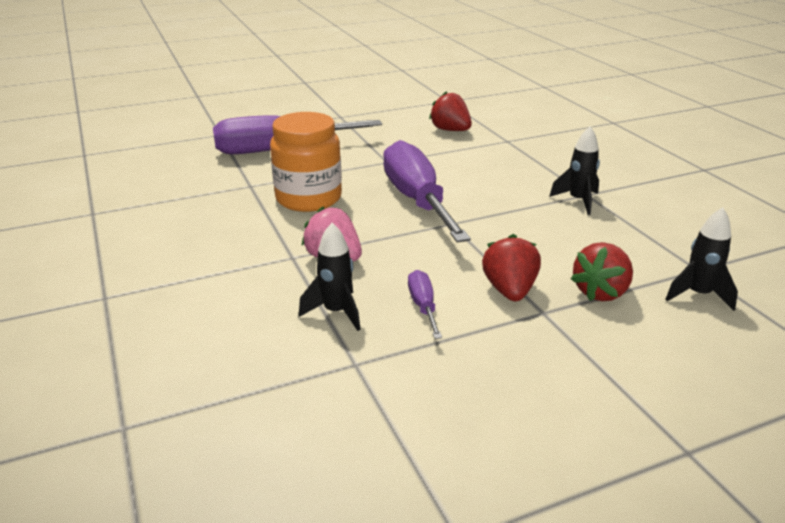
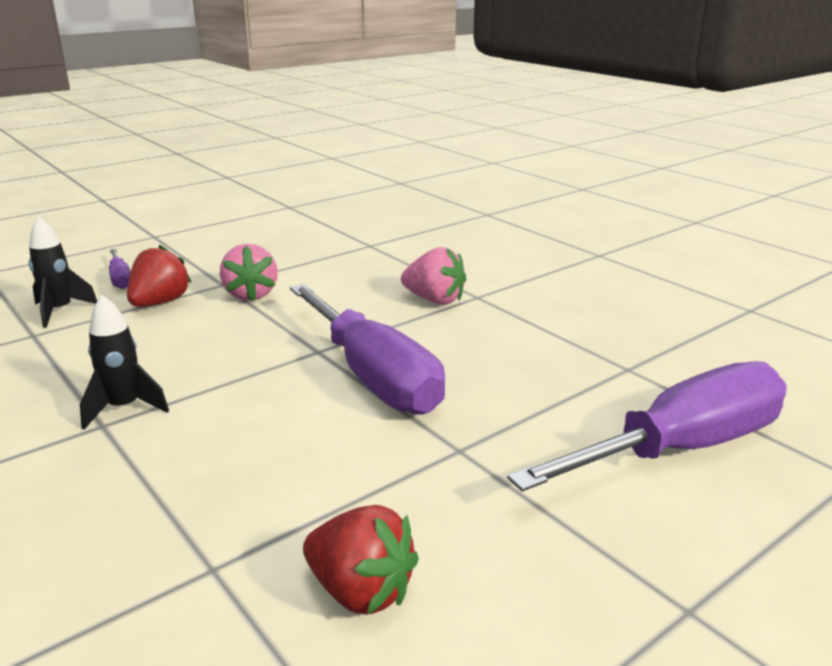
camera: 165 degrees right, 5 degrees down
(308, 198) = (524, 359): orange jar -> none
(336, 312) = (402, 266): black rocket -> none
(423, 306) = (330, 276): purple screwdriver -> purple screwdriver (120, 279)
(509, 290) = (251, 294): red strawberry -> pink strawberry

